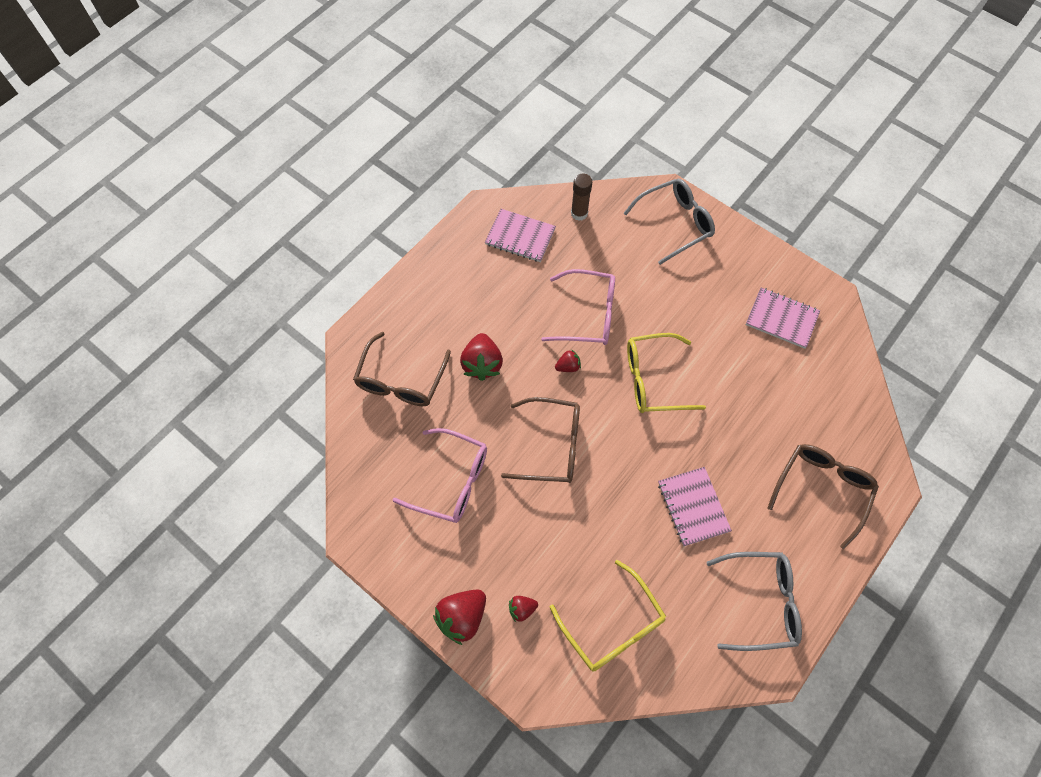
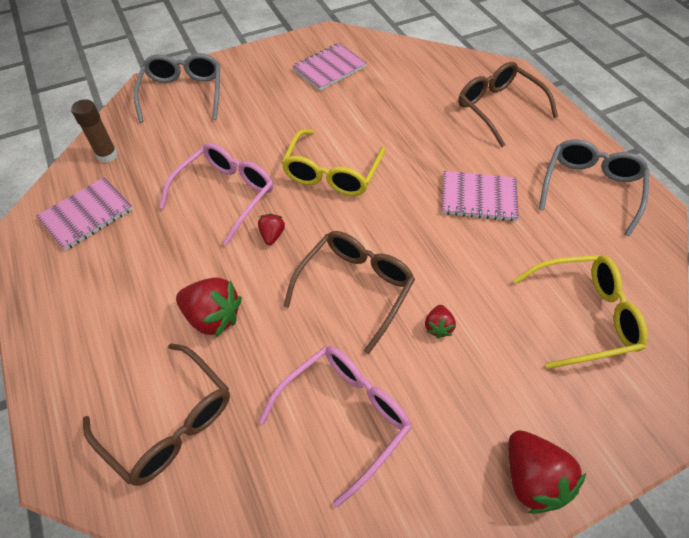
camera: 65 degrees left, 10 degrees down
(522, 609) = (540, 400): red strawberry -> red strawberry (438, 327)

